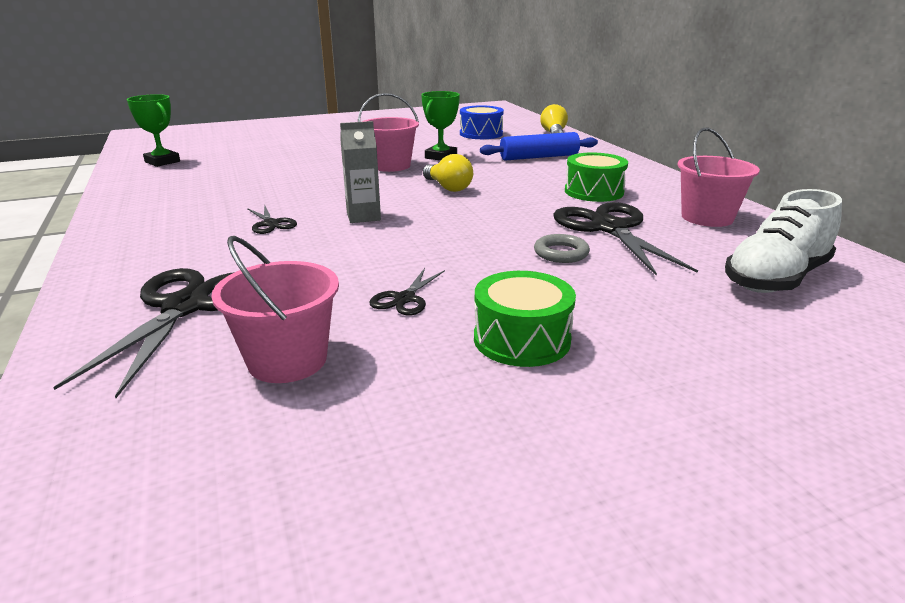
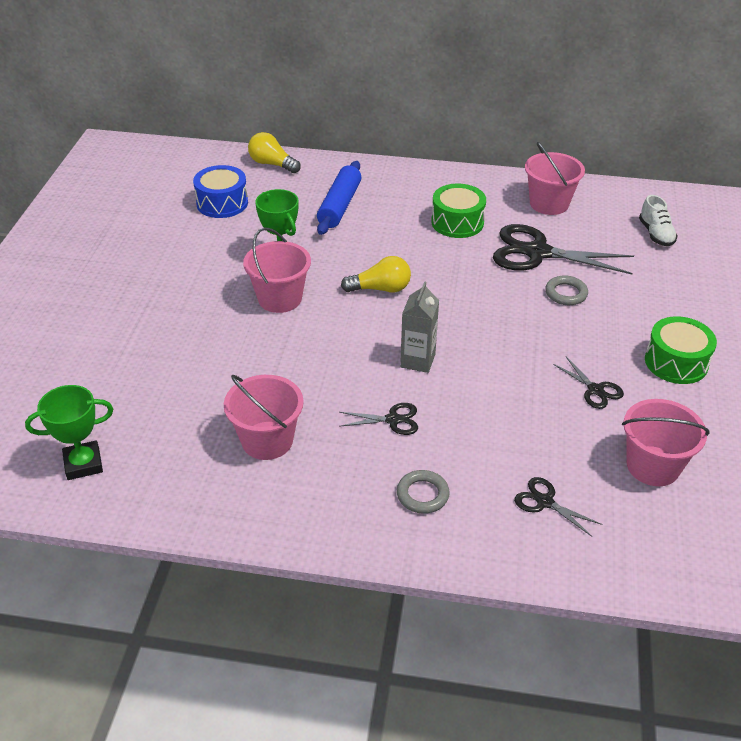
camera: 60 degrees left, 15 degrees up
(173, 253) = (422, 495): none -> grey ring
(185, 307) = (545, 502): black scissors -> black scissors, size x0.48
(215, 194) = (267, 440): none -> pink bucket
(776, 278) = (656, 234): white shoe -> white shoe, size x0.58

